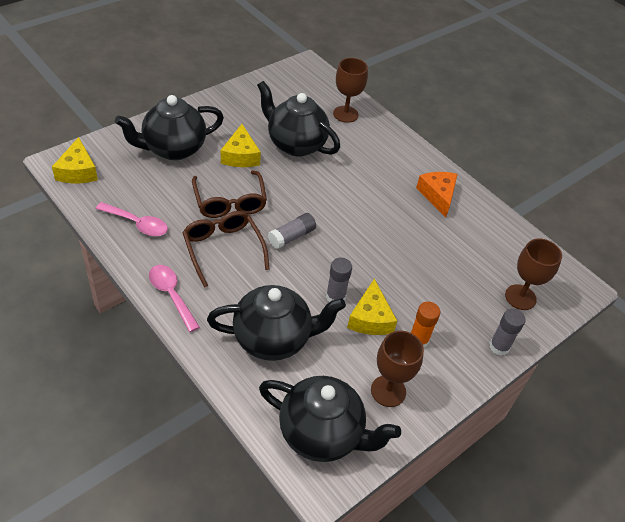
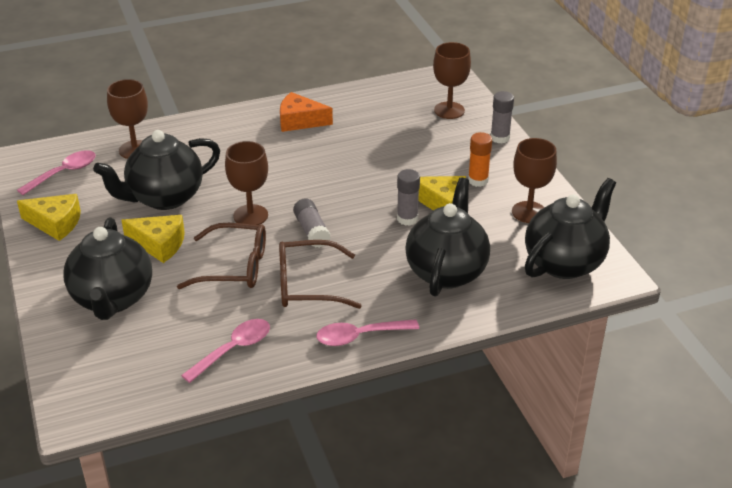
camera: 65 degrees left, 10 degrees down
(78, 171) = (104, 395): yellow cheese -> yellow cheese (55, 223)
(295, 196) = (250, 215): none -> brown goblet
(300, 88) = (64, 173): none -> pink spoon

